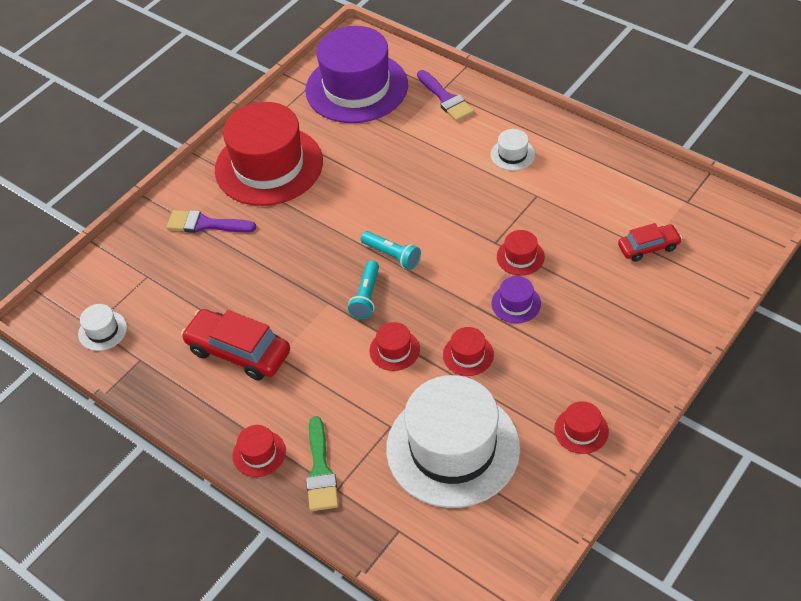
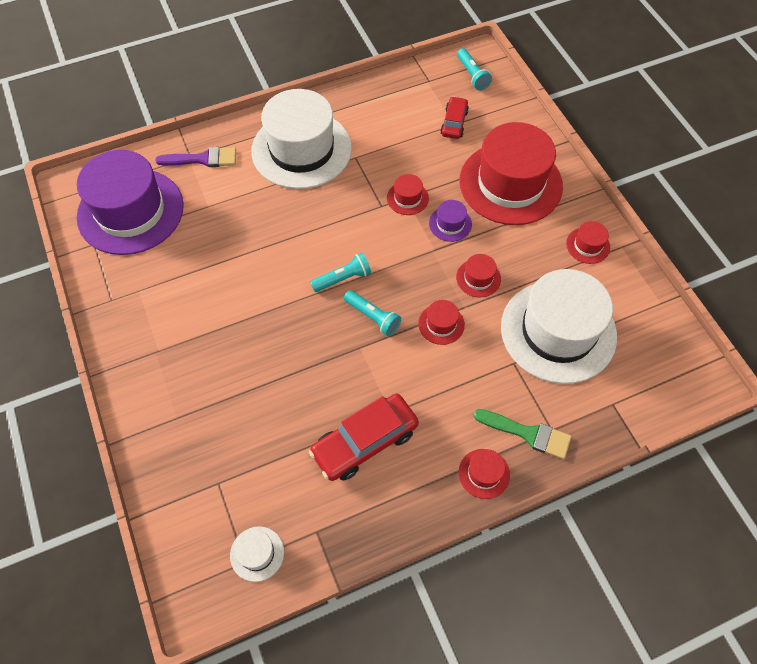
camera: 65 degrees left, 10 degrees up
(205, 224) = (193, 404): purple brush -> none
(269, 166) = (165, 320): red hat -> red hat (510, 183)
(512, 154) = (301, 149): white hat -> white hat, size x2.47
(729, 231) = (472, 75): none -> turquoise flashlight

